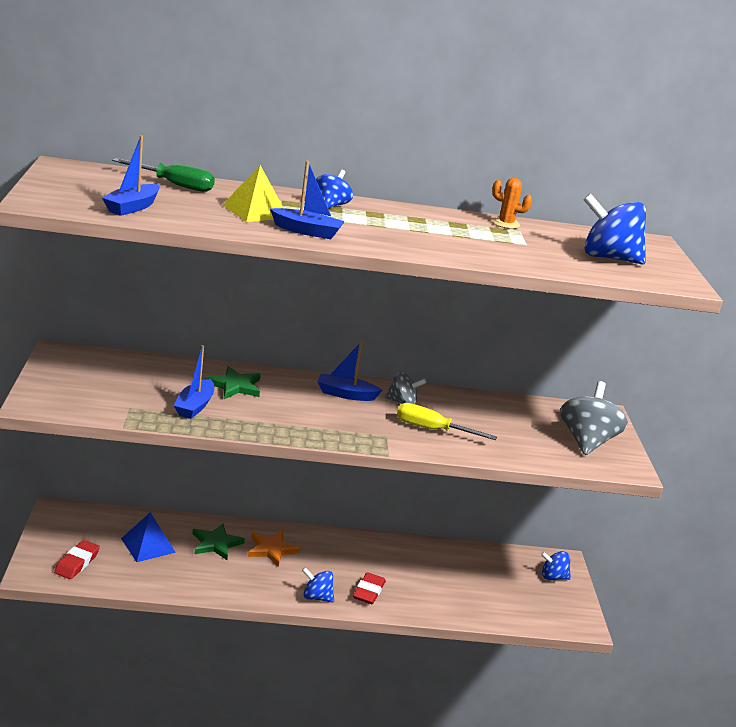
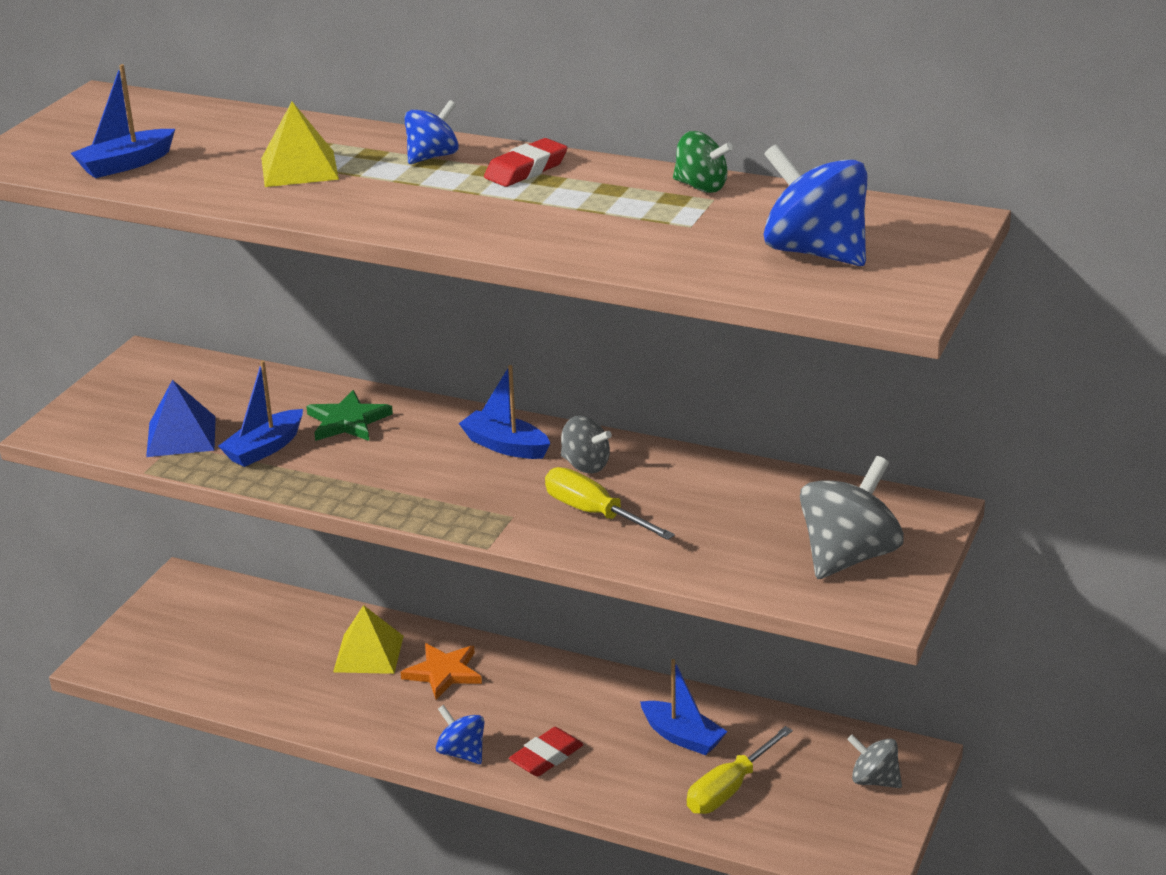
camera: 30 degrees right, 5 degrees up
(77, 563) = (164, 656): red eraser -> red eraser (526, 170)
(148, 545) = (273, 644): blue pyramid -> blue pyramid (181, 436)
(174, 185) = (227, 125): green screwdriver -> none
(216, 543) = (368, 653): green star -> yellow pyramid
(307, 231) = (340, 203): blue boat -> blue boat (682, 737)
(483, 594) = (729, 789): none -> yellow screwdriver
(505, 224) = (701, 187): orange cactus -> green spinning top
(553, 577) = (874, 780): blue spinning top -> grey spinning top

